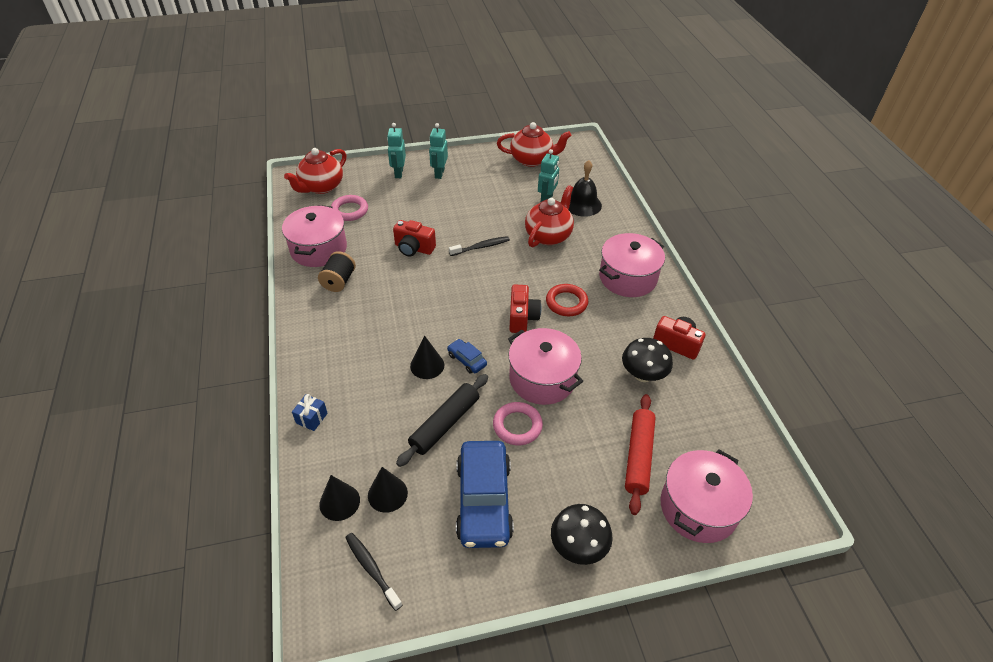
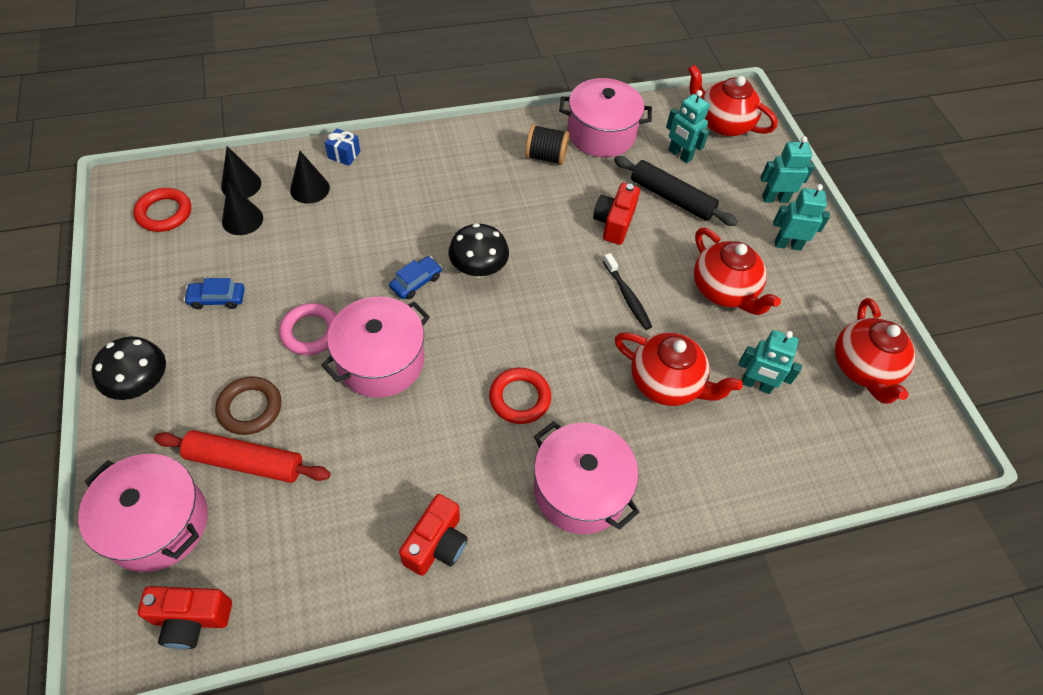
camera: 85 degrees right, 10 degrees up
(349, 210) = (679, 155): pink ring -> turquoise robot
(371, 569) = (164, 213): black toothbrush -> red ring
(427, 365) = (409, 244): black cone -> black cone (309, 189)
(444, 424) = (322, 263): black rolling pin -> black rolling pin (671, 198)
(476, 204) = (724, 290): none -> red teapot
(484, 501) = (217, 299): blue car -> blue car, size x0.46
(522, 318) = (488, 342): red camera -> red camera (191, 619)
(582, 204) = (756, 438): black bell -> none
(592, 459) = (250, 408): none -> brown ring
(643, 375) = (379, 486): black mushroom -> black mushroom (478, 269)

